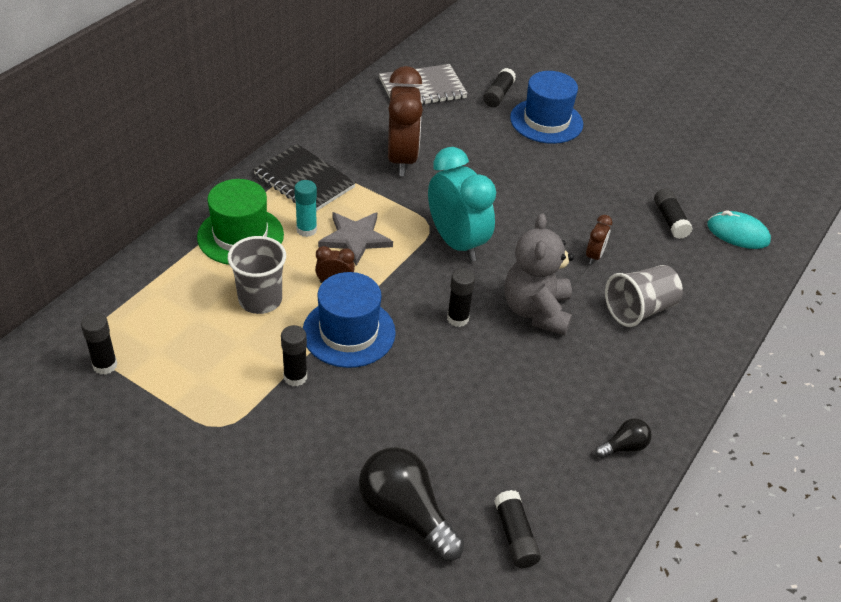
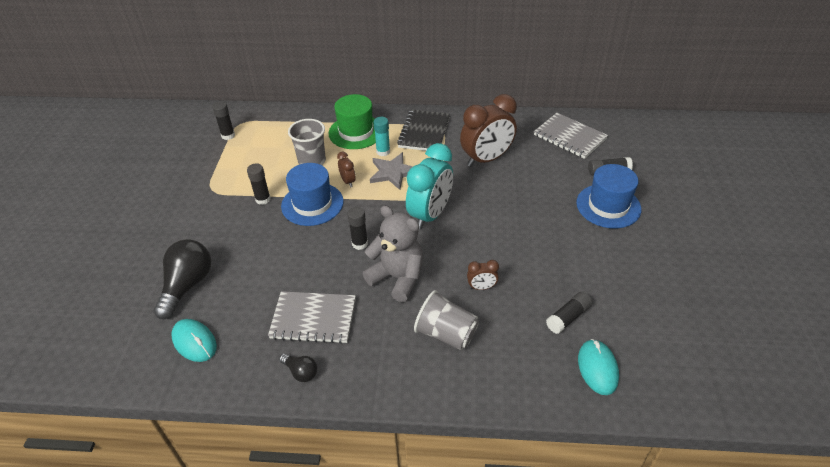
camera: 65 degrees right, 0 degrees up
(515, 536) = (194, 342): black glue stick -> turquoise mouse
(536, 311) = (397, 278): grey teddy bear -> grey teddy bear turned 60 degrees clockwise
(551, 406) = (313, 318): none -> grey notebook

